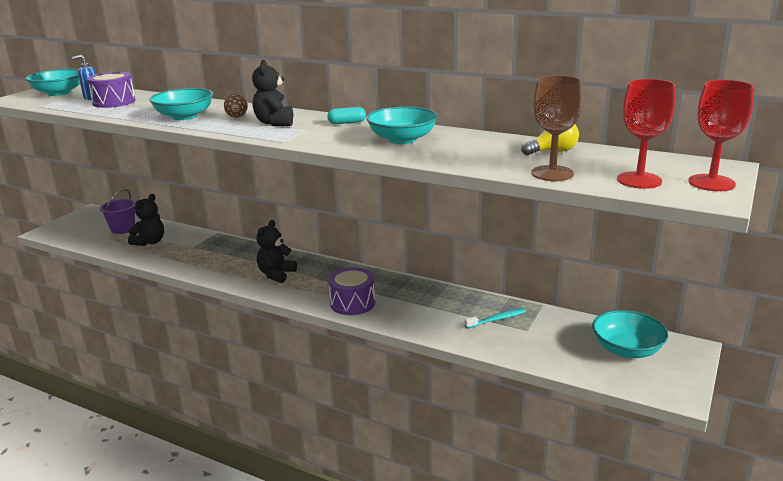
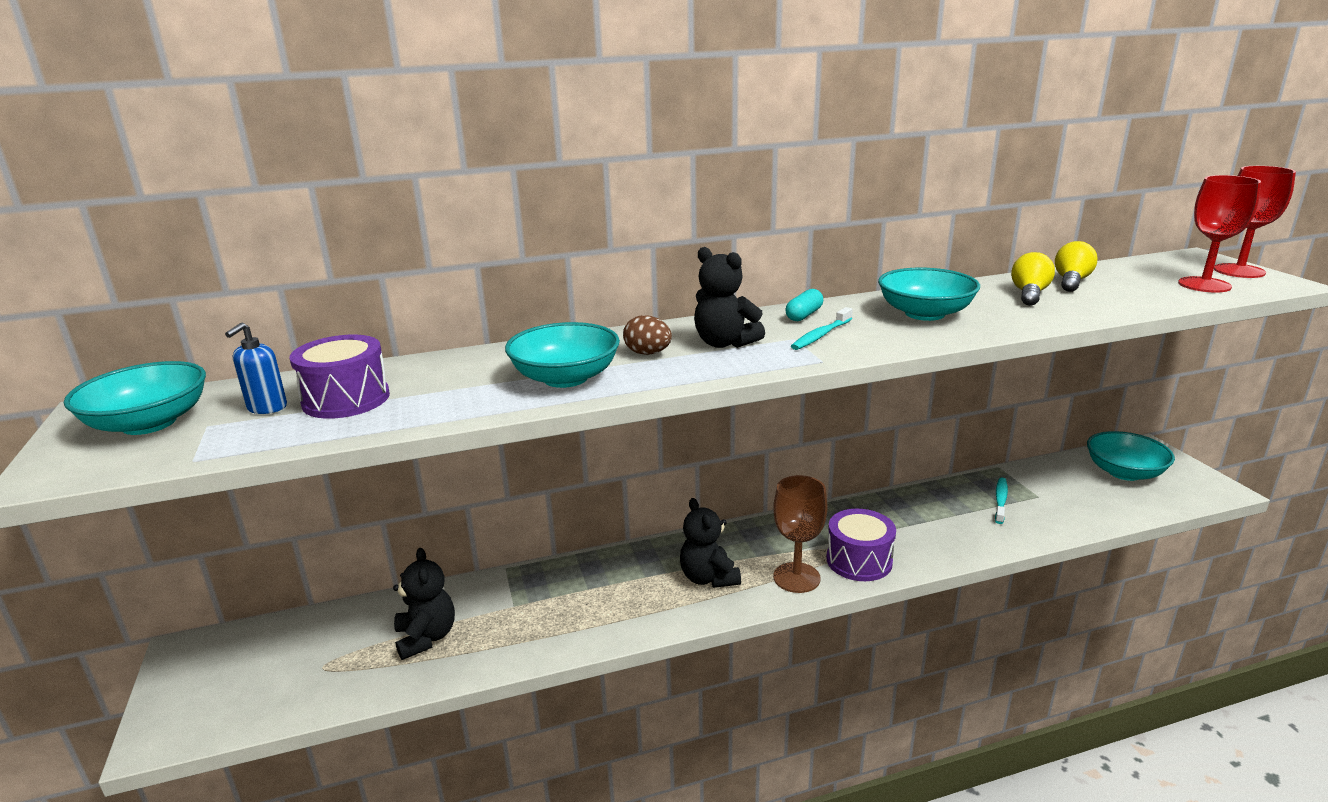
camera: 45 degrees left, 0 degrees up
(123, 229) = (326, 644): purple bucket -> none
(321, 132) = (821, 335): none -> turquoise toothbrush
(496, 149) = (1029, 294): none -> yellow light bulb
(552, 173) = (1144, 301): brown goblet -> brown goblet (796, 577)

